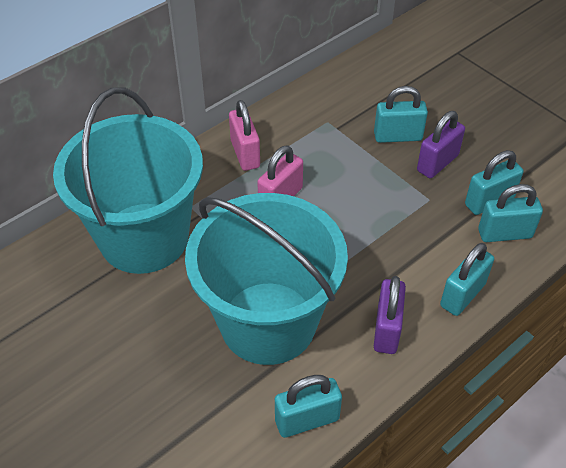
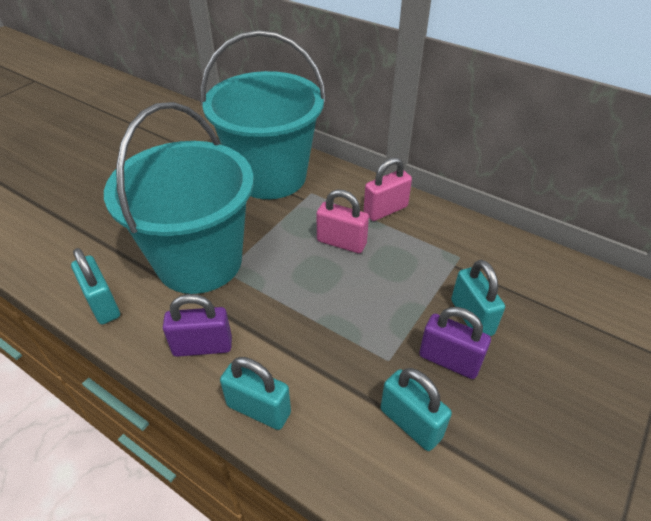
camera: 75 degrees right, 5 degrees down
(504, 234) = (363, 446): turquoise padlock -> none

